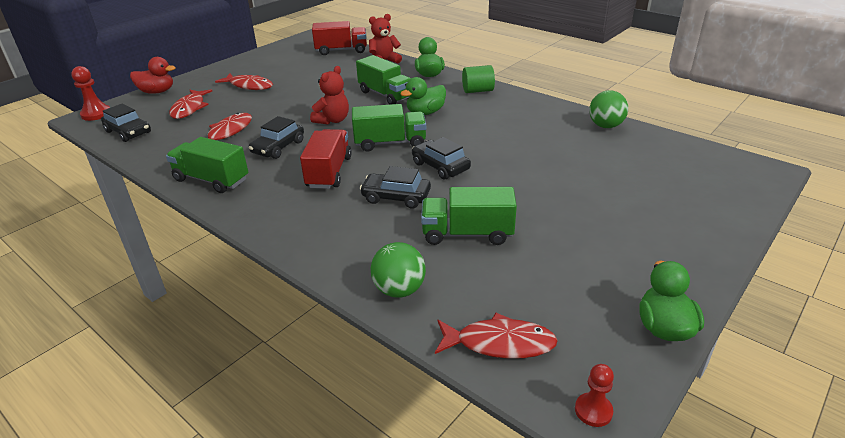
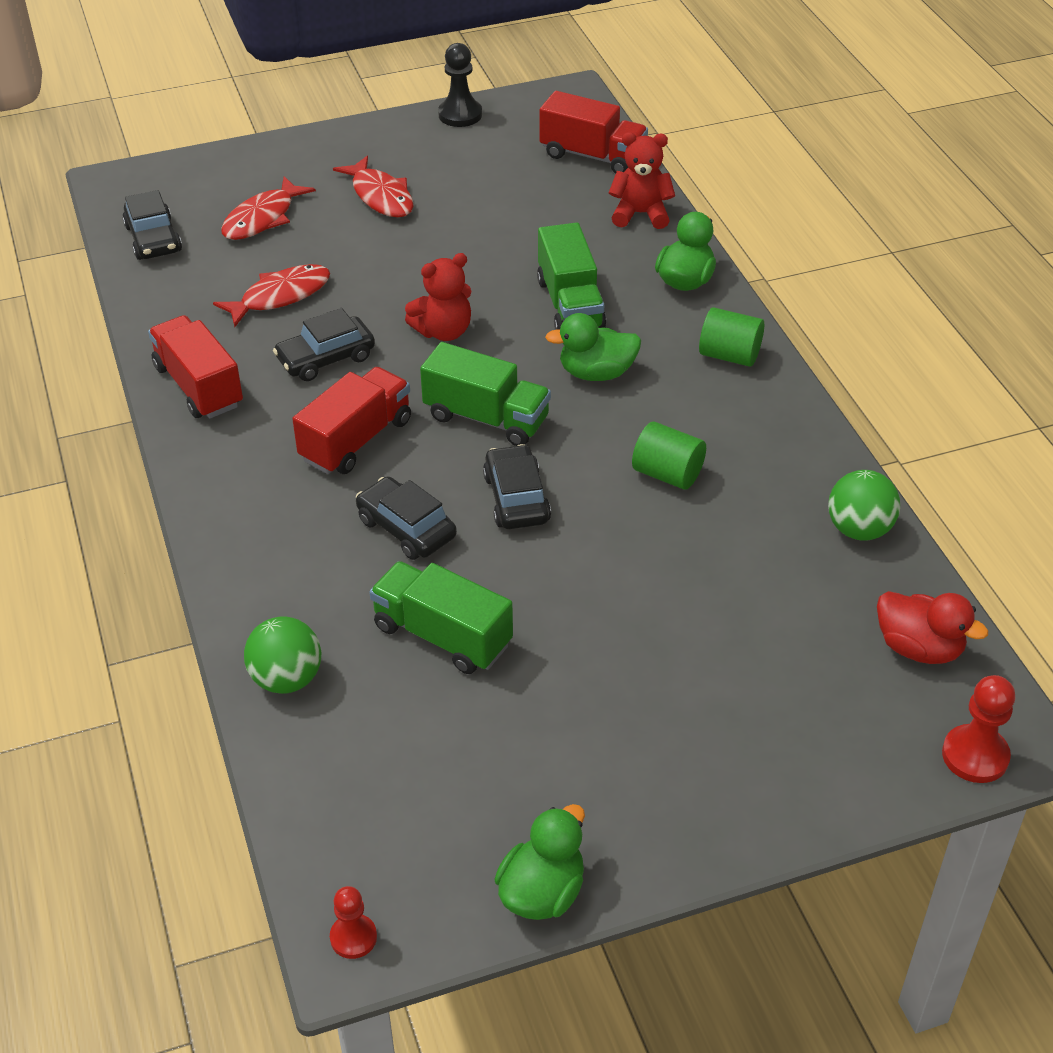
camera: 30 degrees right, 10 degrees up
(96, 114) = (134, 180): red pawn -> red pawn (975, 756)
(157, 92) = (242, 158): red duck -> red duck (919, 648)
(211, 180) = (199, 386): green truck -> red truck
(263, 53) = (460, 115): none -> black pawn
(499, 343) = (333, 808): red fish -> none
(501, 135) = (667, 474): none -> green cylinder

